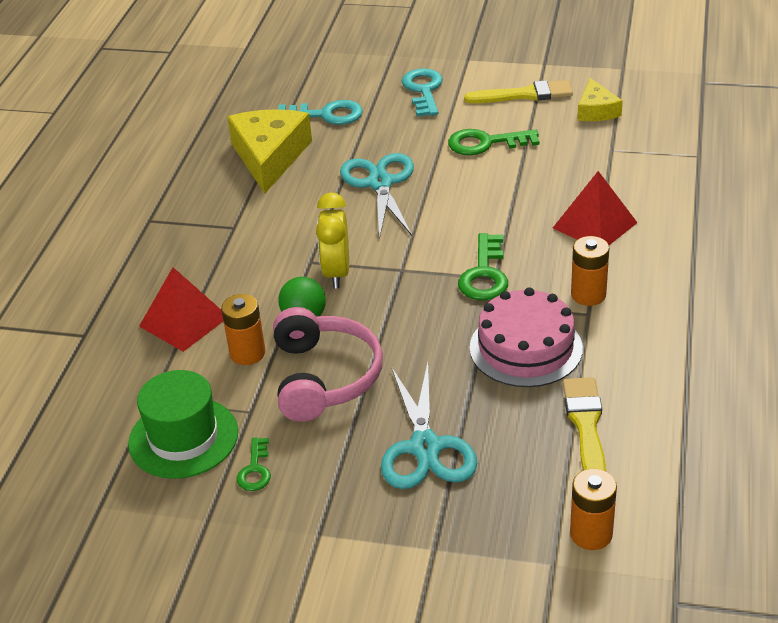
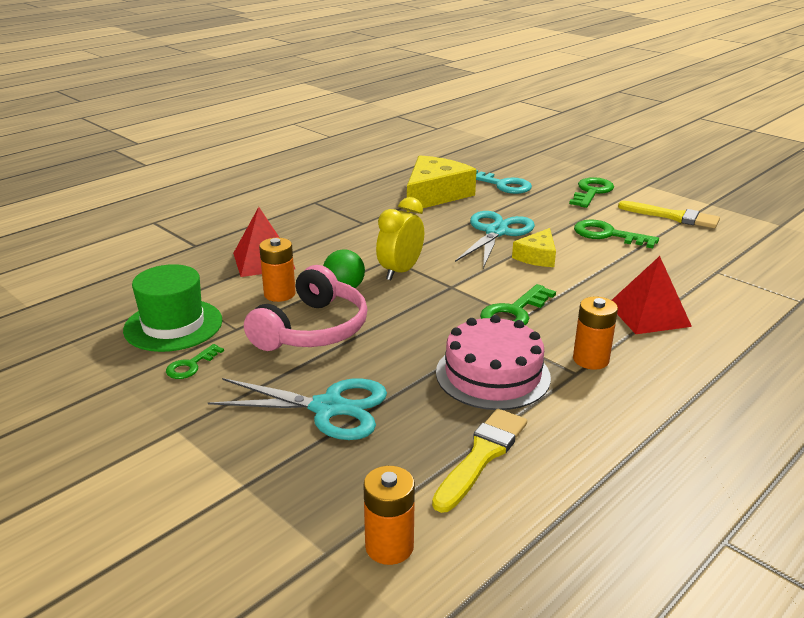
camera: 30 degrees right, 10 degrees down
(423, 90) = (591, 192): turquoise key -> green key
(425, 447) = (328, 408): turquoise scissors -> turquoise scissors turned 105 degrees counterclockwise
(596, 110) = (728, 243): yellow cheese -> yellow cheese (537, 256)

